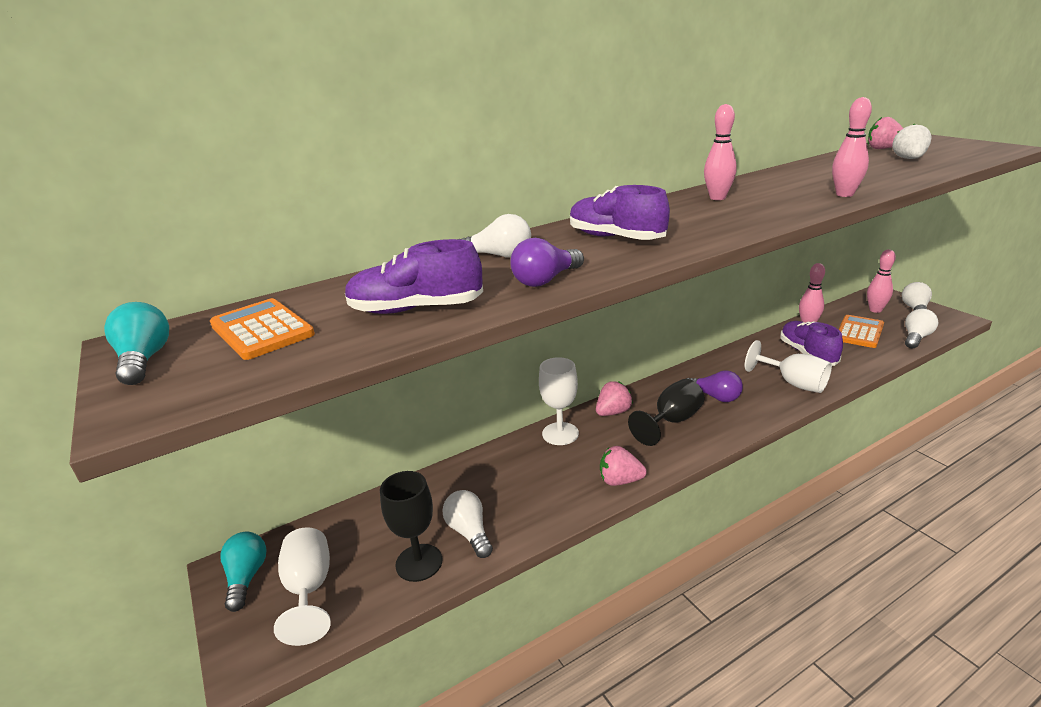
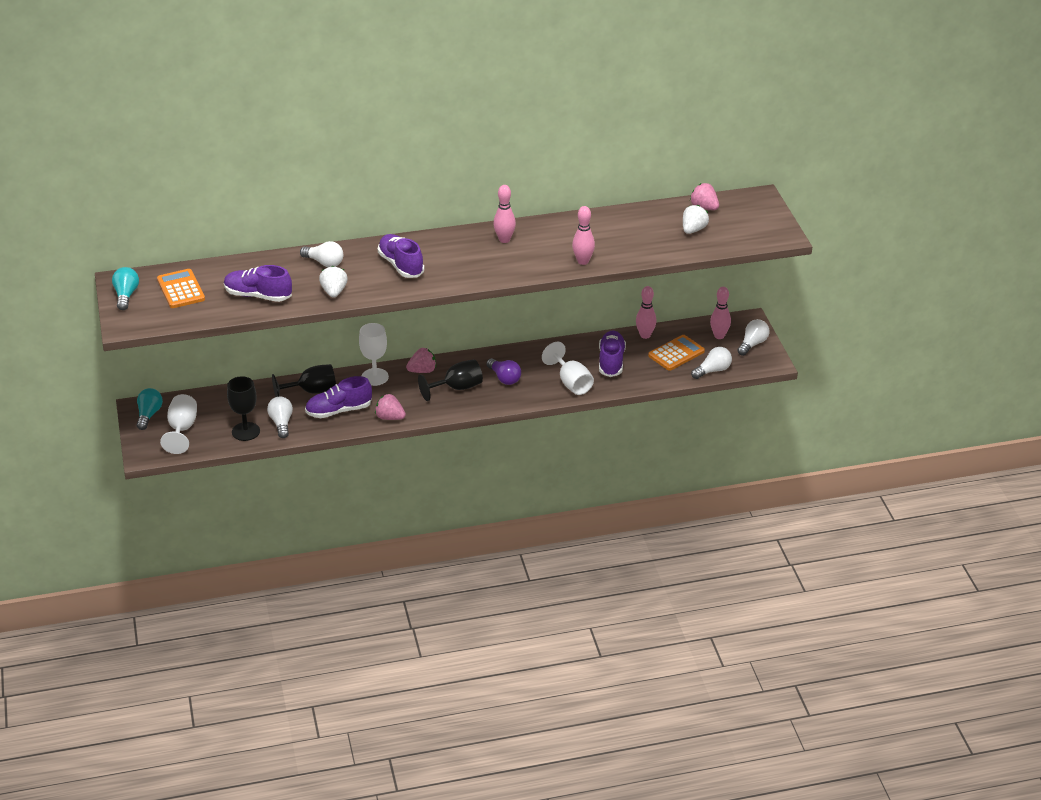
camera: 15 degrees right, 10 degrees up
(489, 473) = (311, 391): none -> black goblet
(543, 490) = (338, 411): none -> purple shoe
(546, 280) = (334, 292): purple light bulb -> white strawberry

